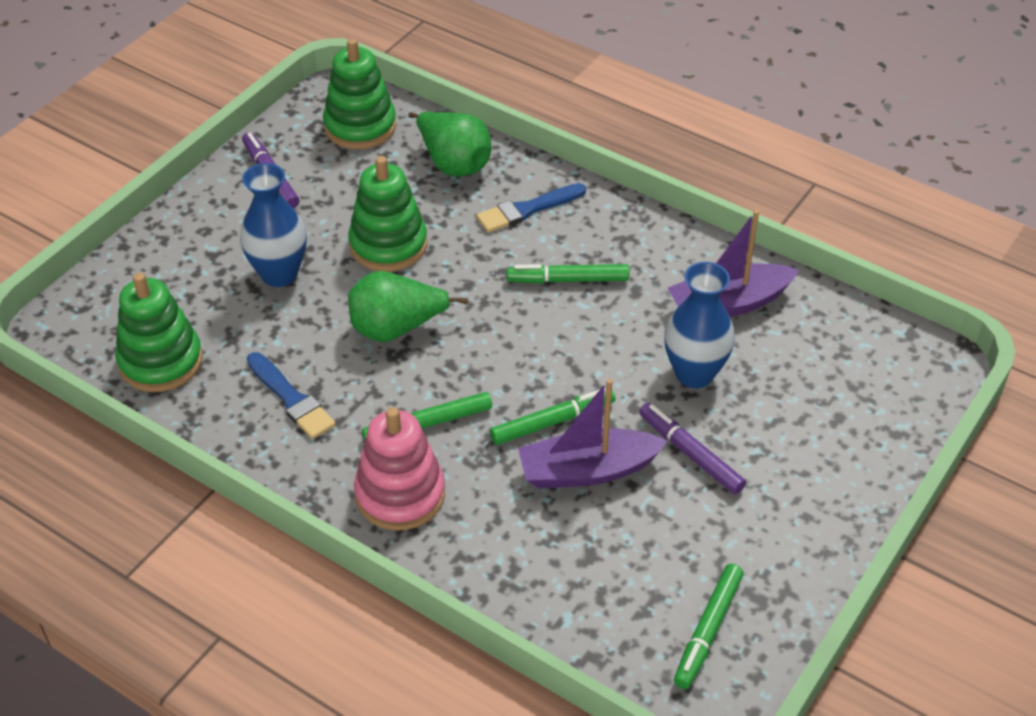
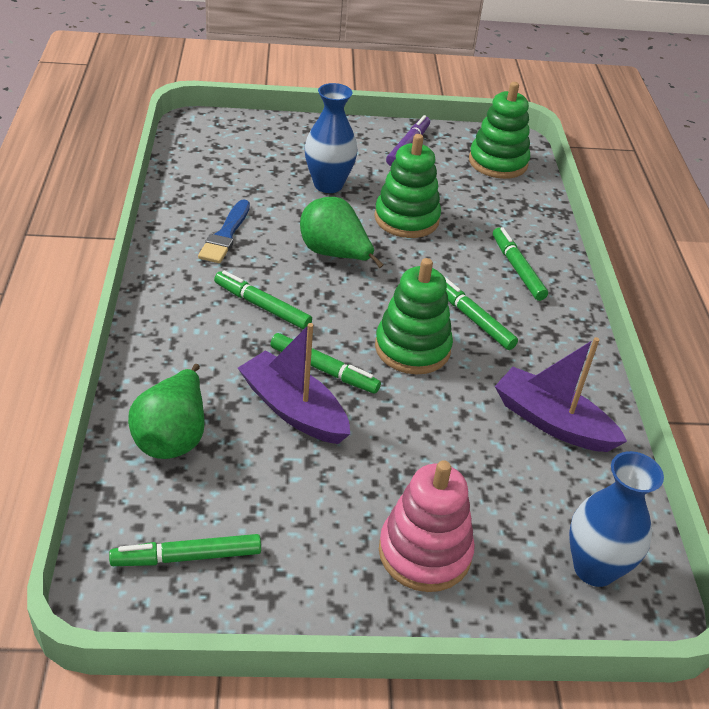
camera: 50 degrees right, 5 degrees down
(161, 361) = (206, 170): green stacking toy -> green stacking toy (412, 348)
(400, 494) = (185, 320): pink stacking toy -> pink stacking toy (424, 552)
(453, 163) = (517, 216): green pear -> green pear (173, 436)
(527, 209) = (517, 269): blue brush -> green marker
(690, 454) = (367, 465): purple marker -> none
(694, 373) = (454, 432): blue vase -> blue vase (594, 568)

